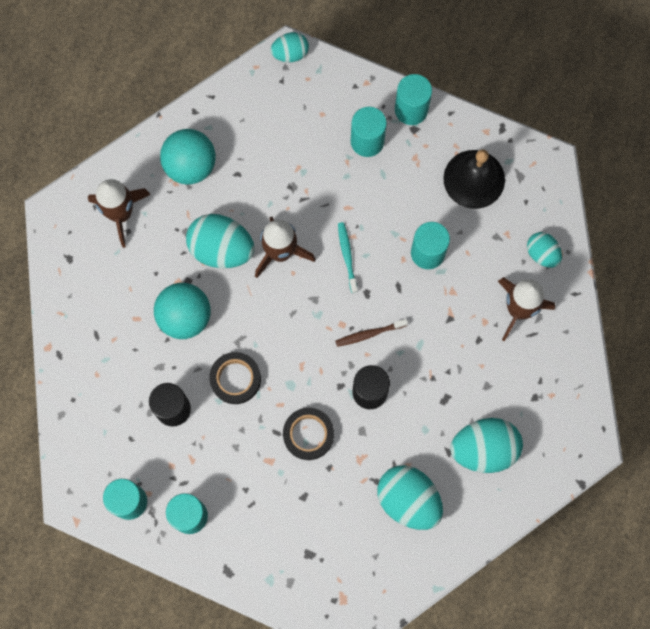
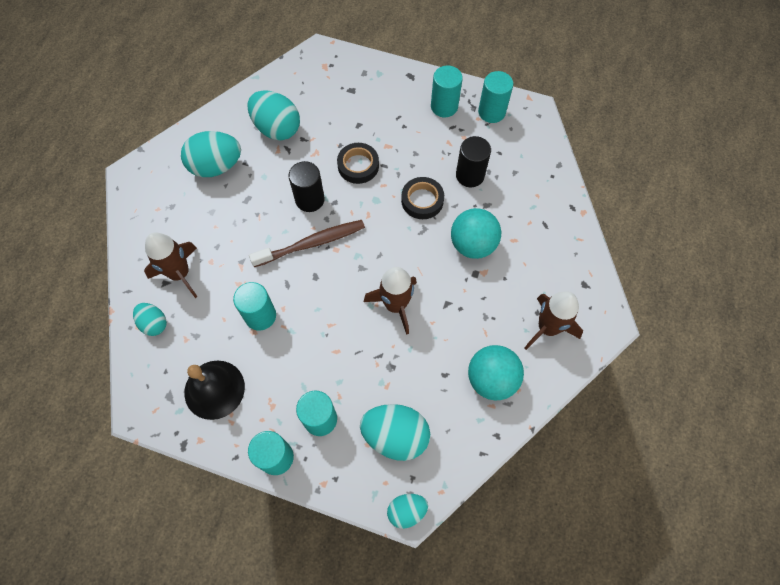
camera: 175 degrees right, 10 degrees down
(221, 248) = (449, 304): turquoise egg -> turquoise egg (395, 435)
(347, 256) = (334, 307): turquoise toothbrush -> none
(369, 334) = (312, 243): brown toothbrush -> brown toothbrush, size x1.82

